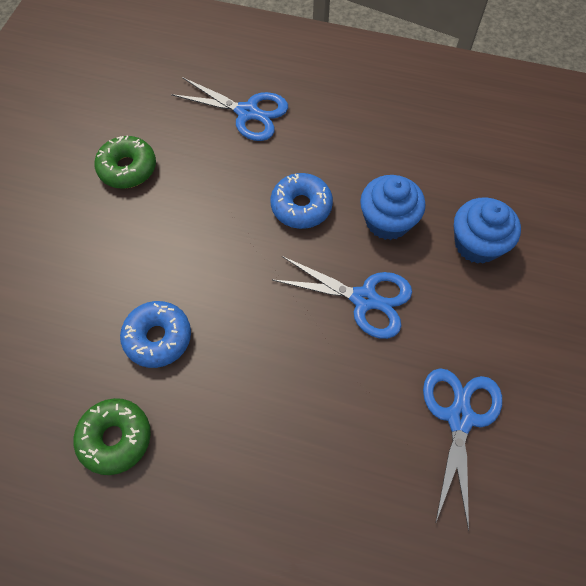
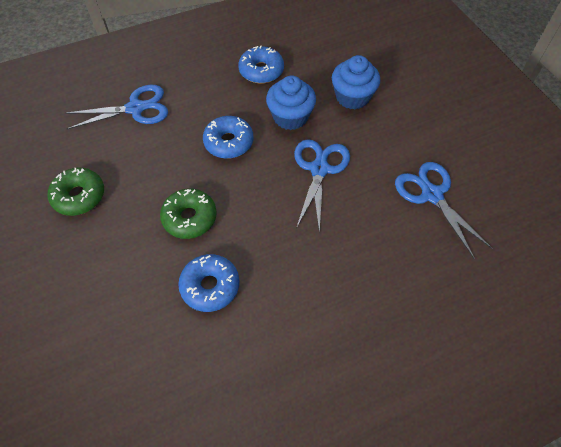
camera: 40 degrees left, 5 degrees down
(115, 438) = (243, 370): green donut -> green donut (190, 218)
(364, 299) = (319, 169): blue scissors -> blue scissors turned 60 degrees counterclockwise
(404, 149) = (261, 71): none -> blue donut

